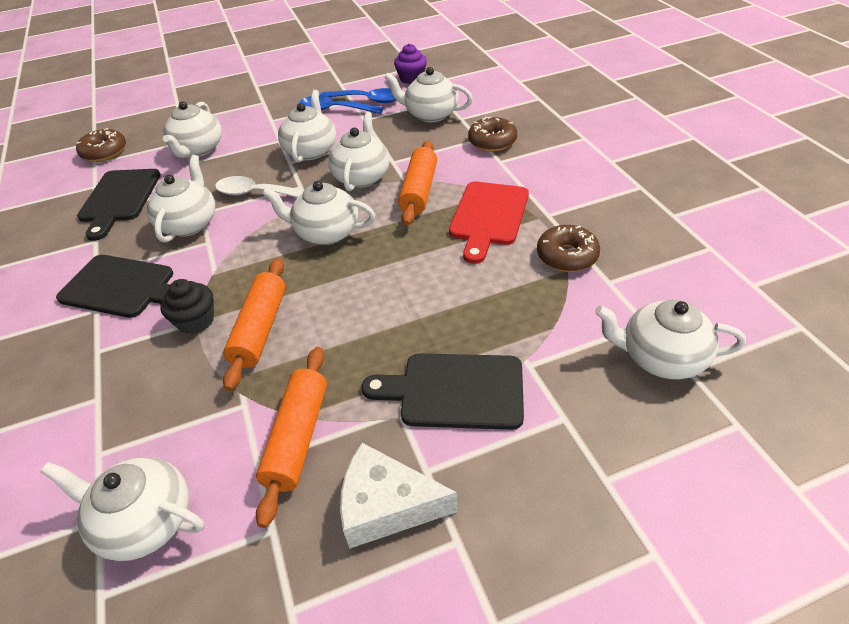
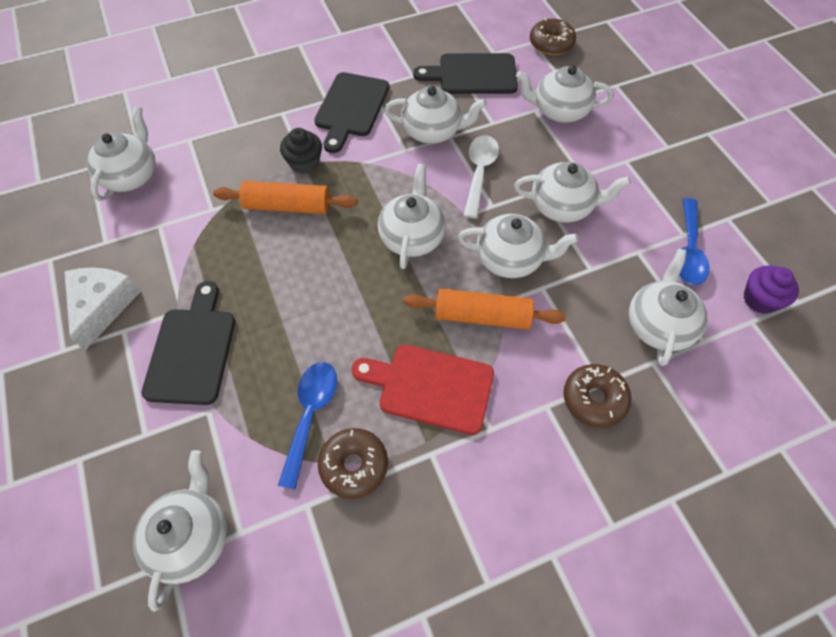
camera: 85 degrees right, 15 degrees up
(298, 438) = (173, 246): orange rolling pin -> none
(335, 110) = (658, 219): blue spoon -> blue spoon (310, 415)

